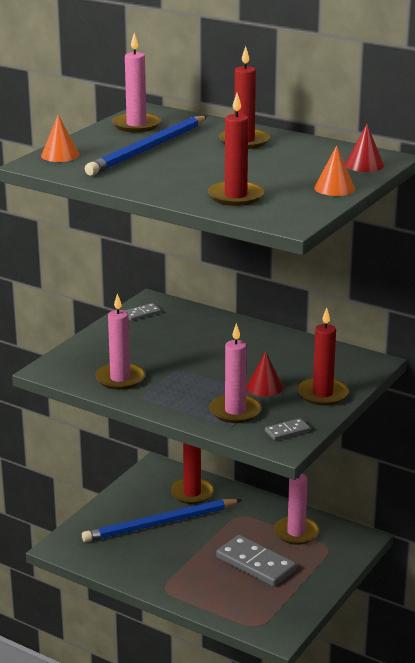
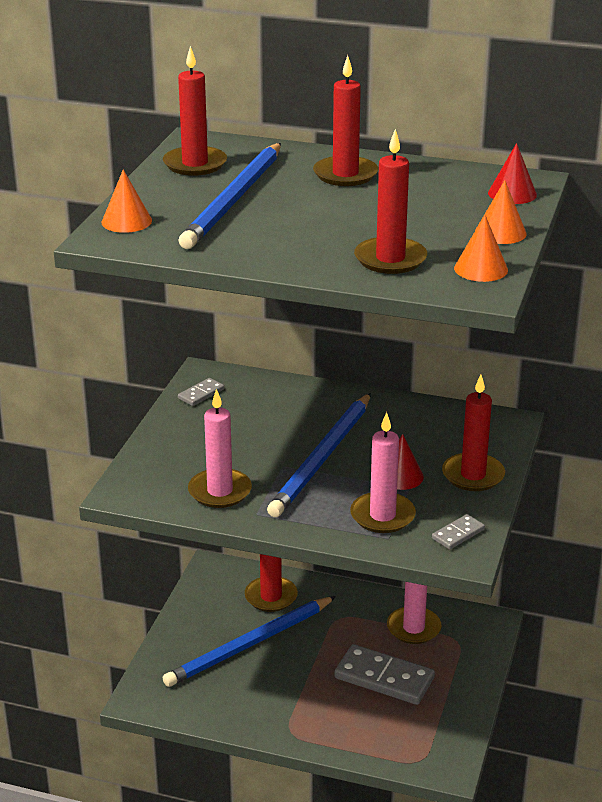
camera: 15 degrees left, 5 degrees up
(136, 125) = (195, 164): pink candle -> red candle
(210, 367) = (322, 458): none -> blue pencil
(300, 209) = (481, 269): none -> orange cone

